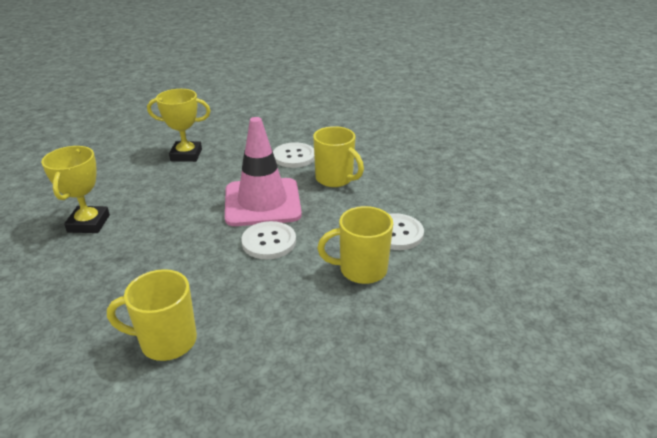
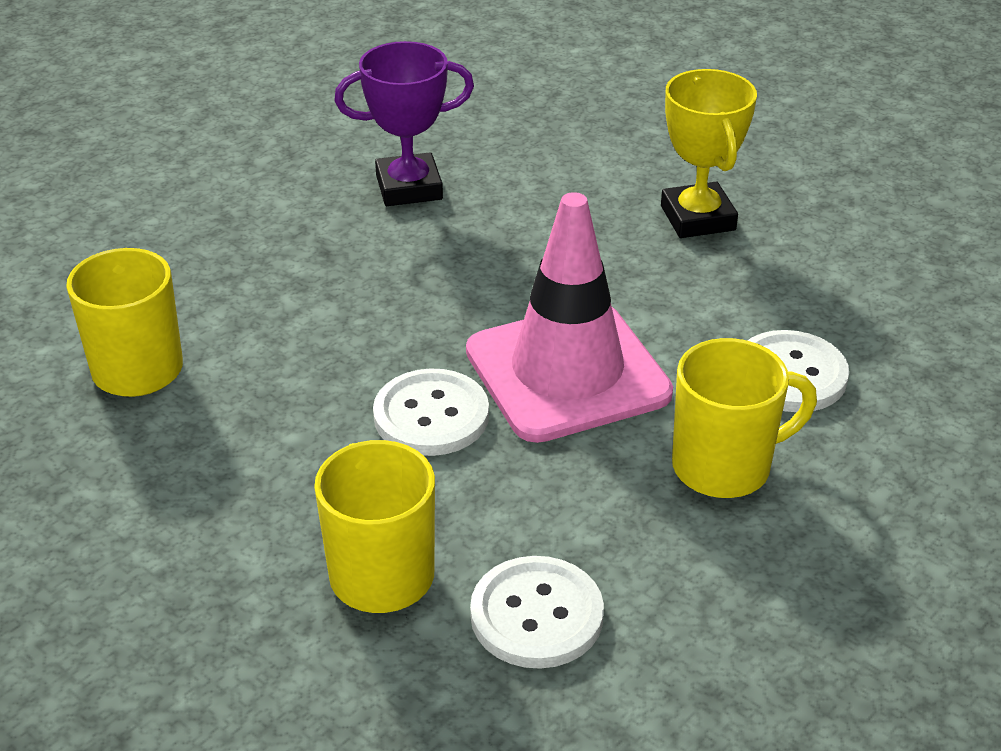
camera: 75 degrees right, 5 degrees up
(88, 223) = (409, 187): yellow trophy -> purple trophy
(335, 179) = (725, 466): yellow mug -> yellow mug turned 135 degrees counterclockwise

